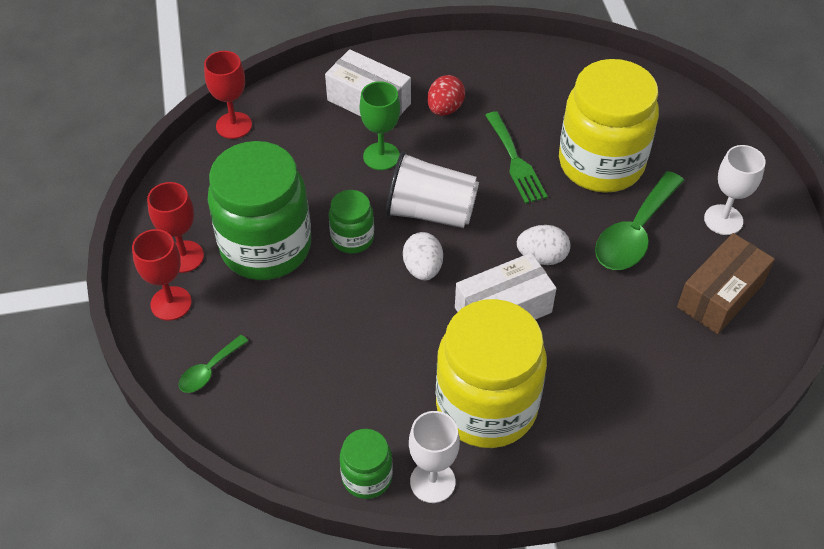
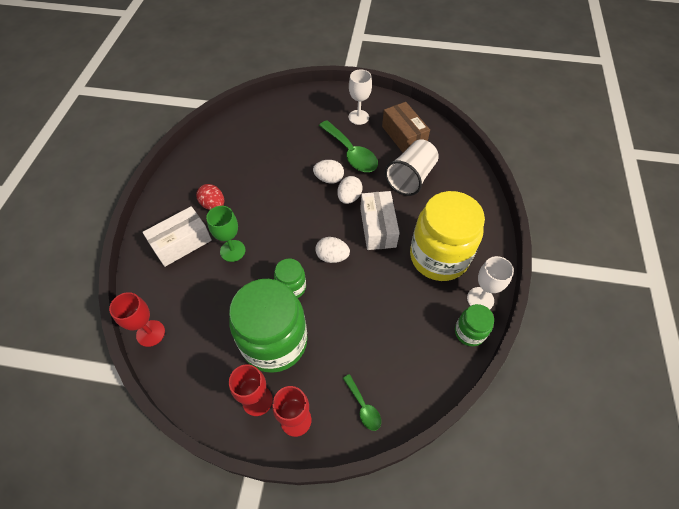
camera: 70 degrees left, 5 degrees up
(431, 212) = (291, 239): white cup -> white cup (411, 177)
(515, 161) = (274, 185): green fork -> none
(564, 221) = (329, 179): none -> white egg
(601, 163) = (297, 149): yellow jar -> none

